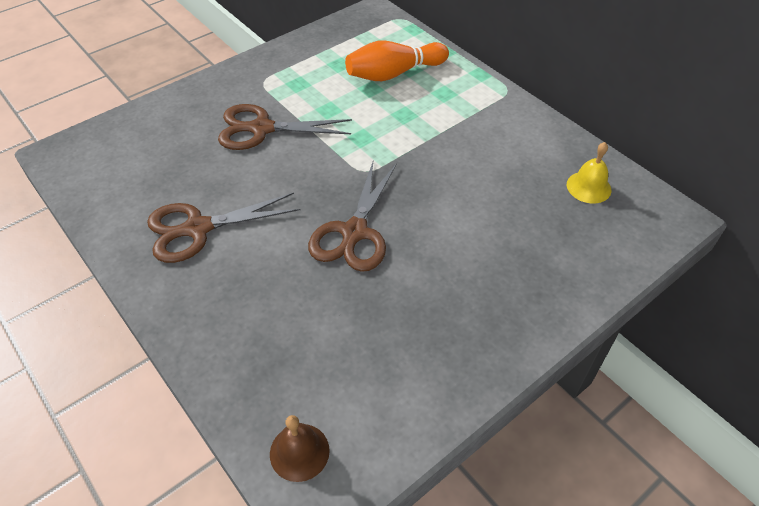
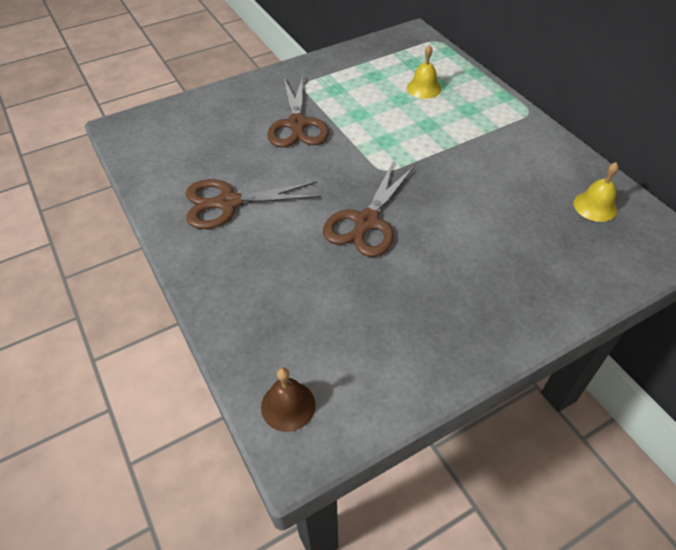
camera: 10 degrees right, 0 degrees up
(262, 129) = (297, 124): brown scissors -> brown scissors turned 105 degrees counterclockwise
(394, 74) = (424, 88): orange bowling pin -> yellow bell

